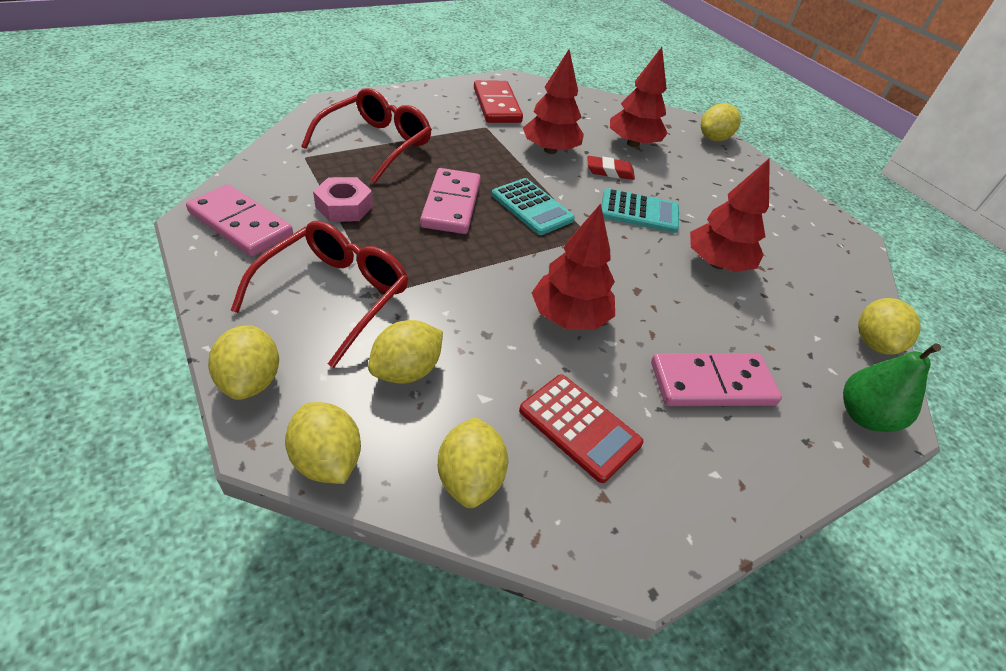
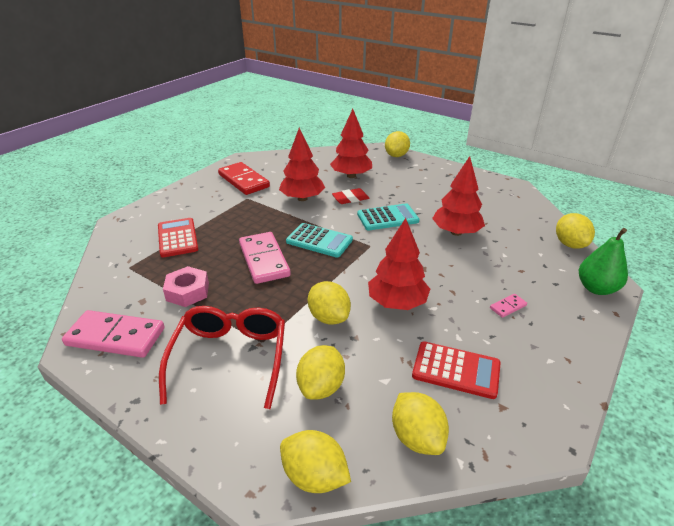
camera: 20 degrees left, 10 degrees down
(251, 381) = (215, 448): yellow lemon -> yellow lemon (329, 317)
(376, 144) = (177, 238): red glasses -> red calculator
(712, 384) = (508, 307): pink domino -> pink domino, size x0.43

